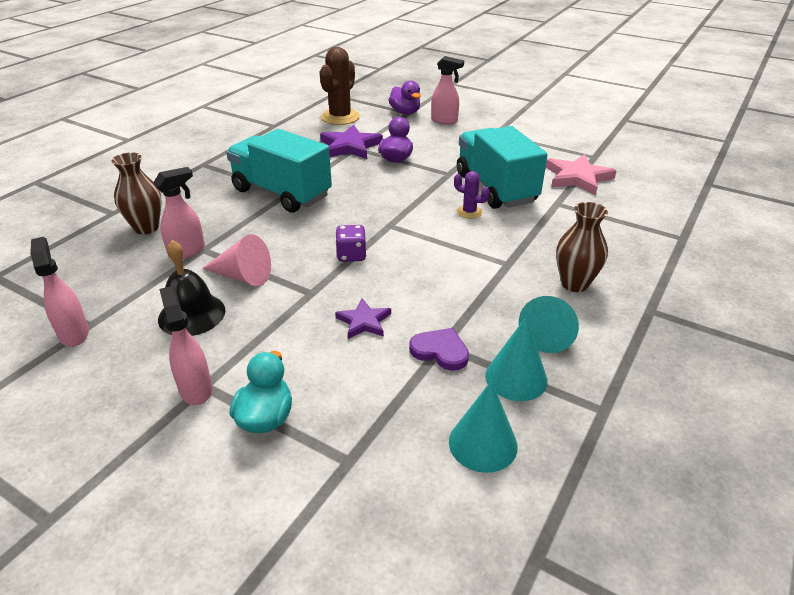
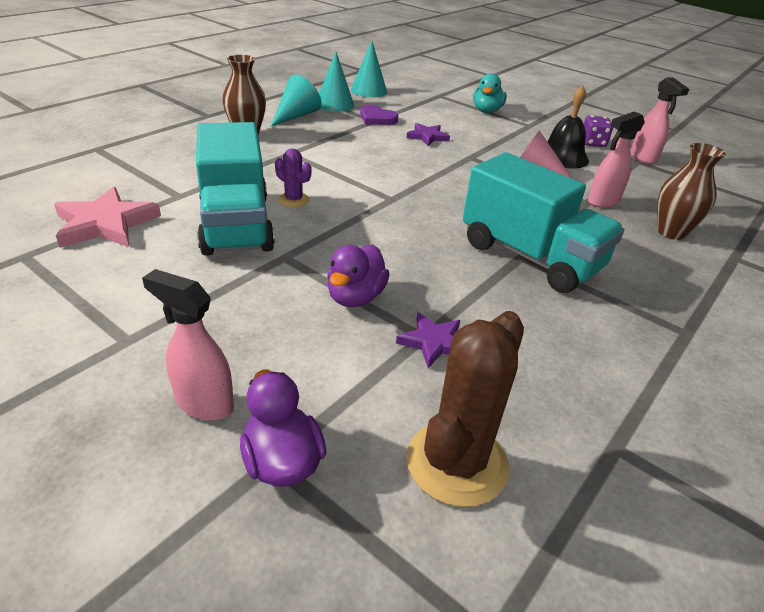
camera: 175 degrees left, 0 degrees up
(195, 389) = (534, 124): pink spray bottle -> none
(350, 146) = (433, 342): purple star -> purple star, size x0.59
(351, 255) = (436, 177): purple dice -> purple dice (592, 143)

